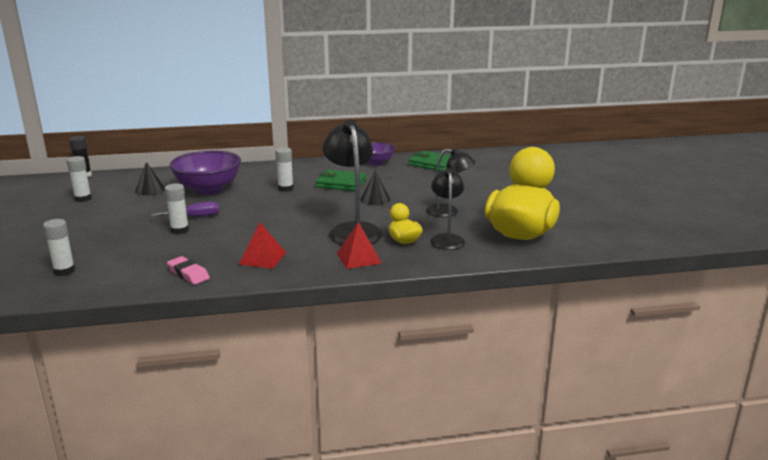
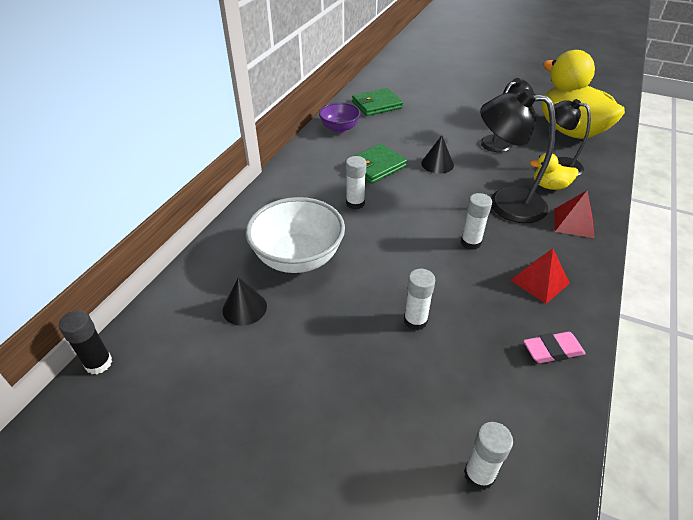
camera: 55 degrees left, 20 degrees up
(83, 199) = (207, 389): white glue stick -> white glue stick (470, 242)
(195, 217) = (381, 295): purple screwdriver -> none
(208, 189) = (298, 257): purple bowl -> white bowl

